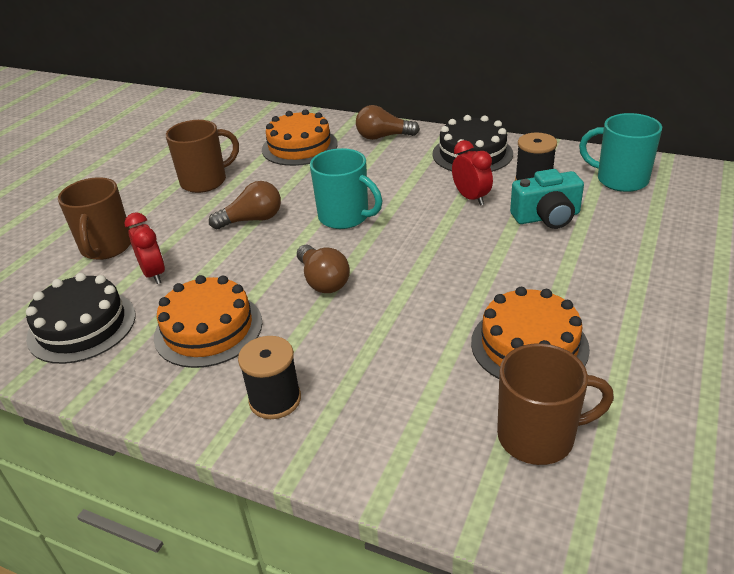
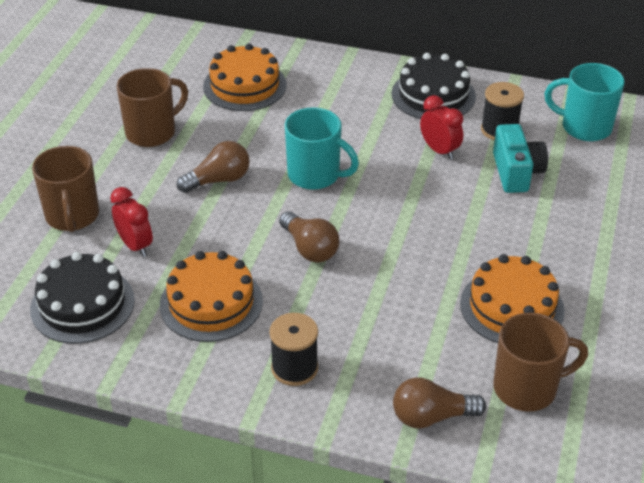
camera: 10 degrees left, 5 degrees up
(383, 137) = (334, 72): brown light bulb -> brown light bulb (432, 416)
(547, 217) = (516, 172): turquoise camera -> turquoise camera turned 75 degrees counterclockwise

